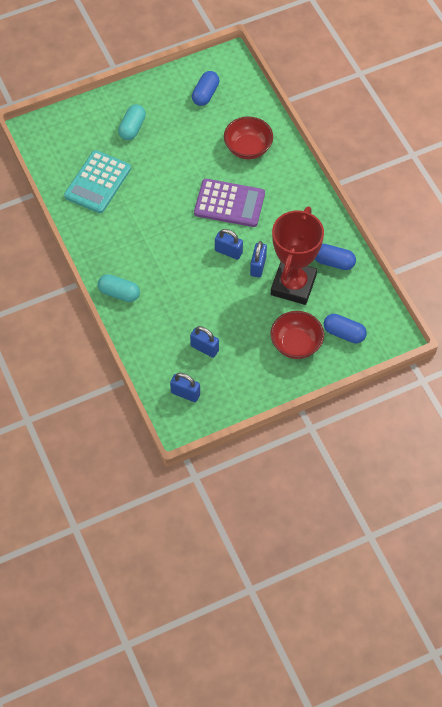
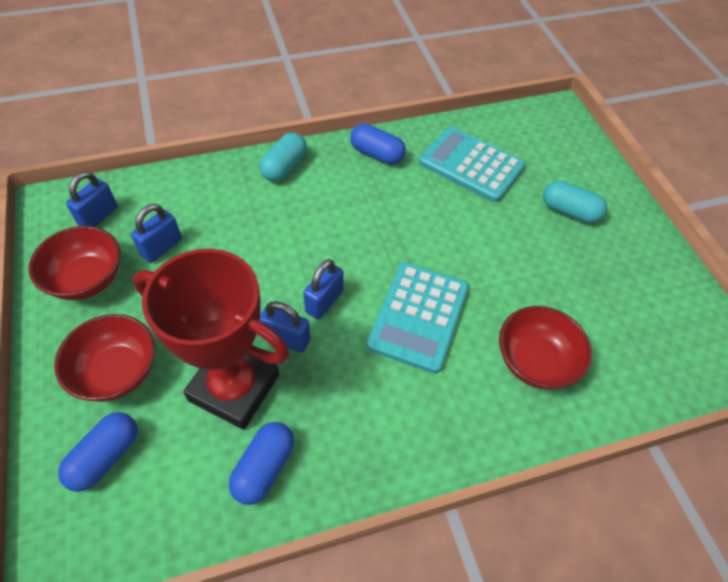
camera: 95 degrees right, 5 degrees down
(205, 94) = (649, 314): blue capsule -> blue capsule (376, 154)
(229, 203) = (418, 316): purple calculator -> turquoise calculator
(237, 382) = (87, 279): none -> red bowl

